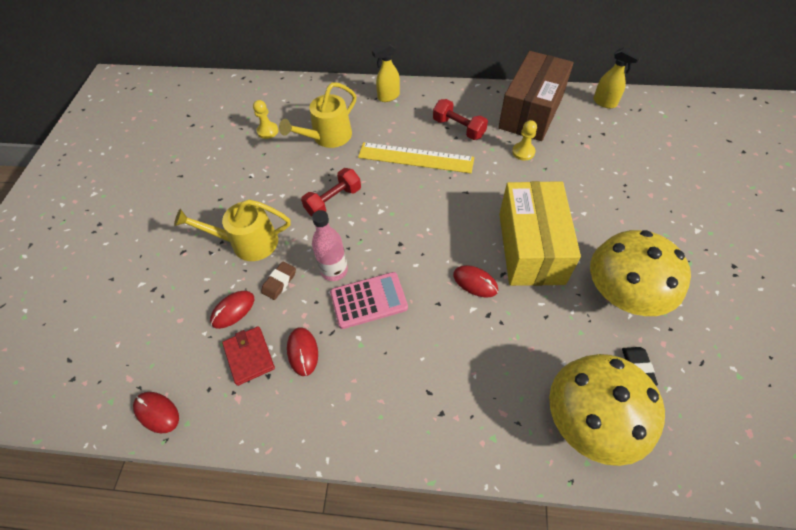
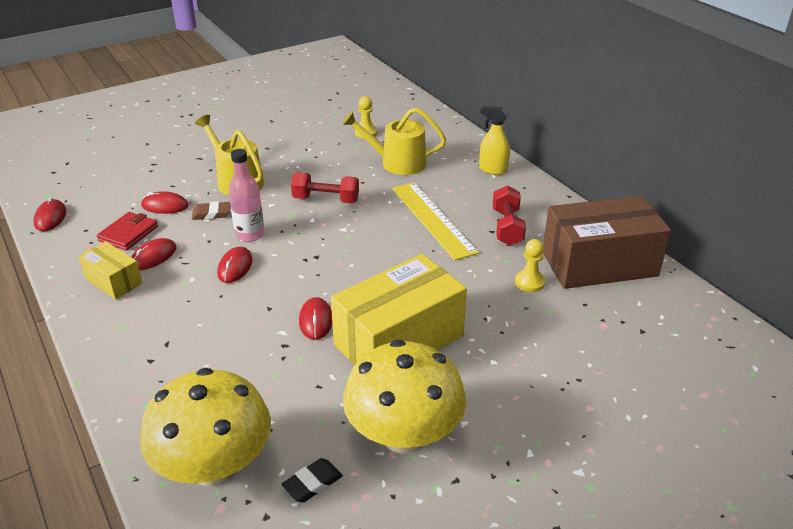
camera: 50 degrees right, 20 degrees down
(311, 397) = (114, 281): none -> yellow box
(368, 300) = (235, 267): pink calculator -> red mouse
(605, 102) = (698, 313): yellow spray bottle -> none

